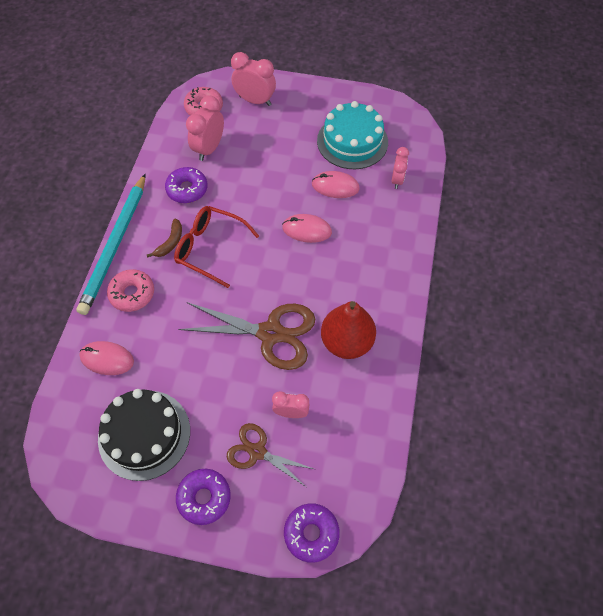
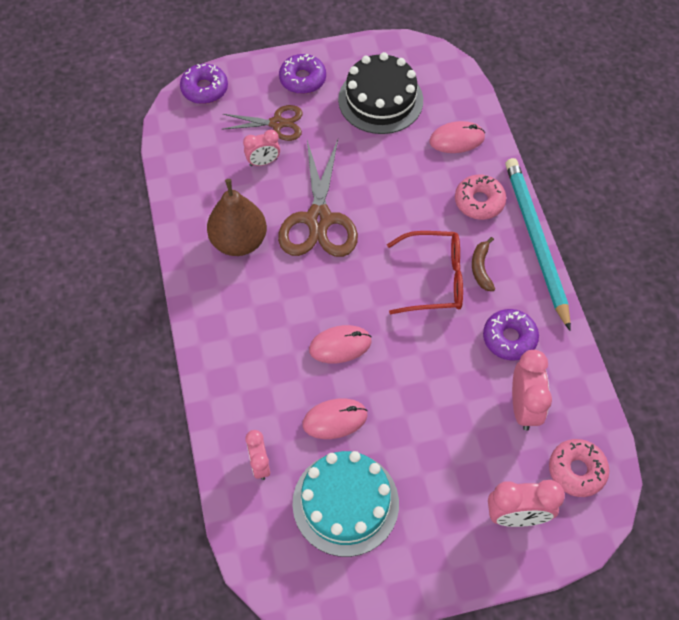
camera: 155 degrees right, 0 degrees up
(270, 333) = (319, 220): brown scissors -> brown scissors turned 75 degrees counterclockwise
(346, 342) = (239, 241): red pear -> brown pear

